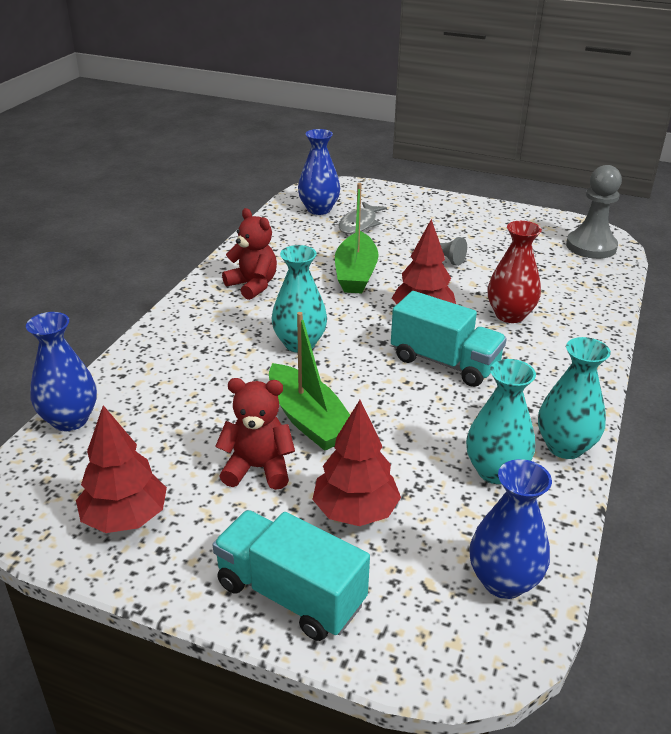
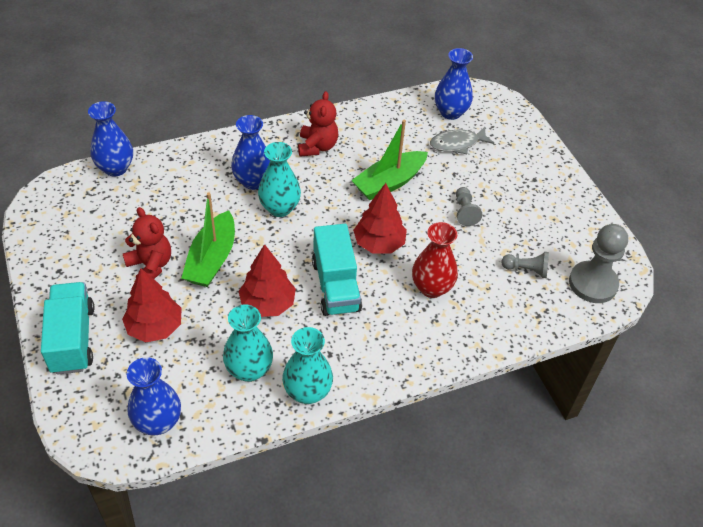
camera: 45 degrees right, 15 degrees up
(125, 518) = (67, 242): red tree -> red tree (268, 304)
(239, 341) = (253, 181): none -> blue vase
(543, 265) = (526, 270): none -> grey pawn

